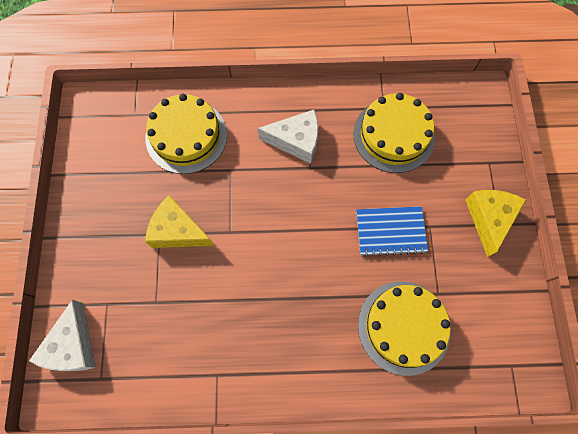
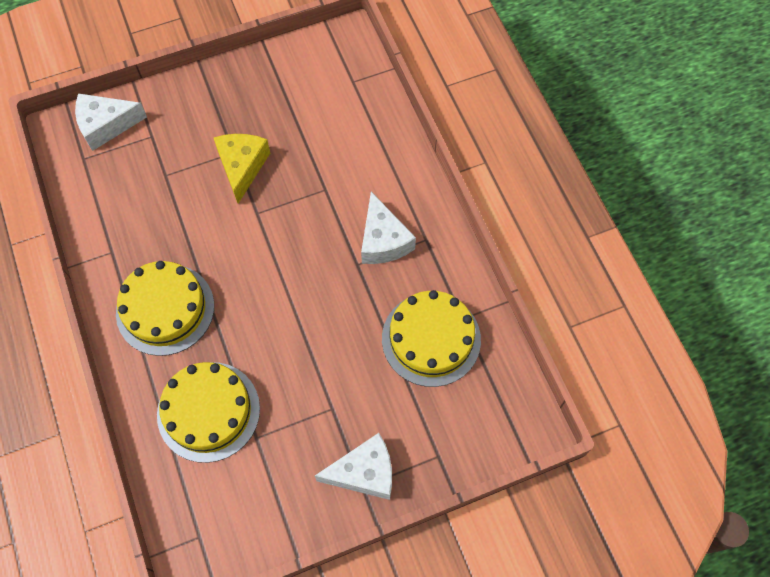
camera: 70 degrees right, 5 degrees down
(186, 136) = (347, 136): yellow cake -> yellow cake (165, 309)
(390, 231) = (311, 368): blue notebook -> none
(489, 219) = (364, 472): yellow cheese -> white cheese

